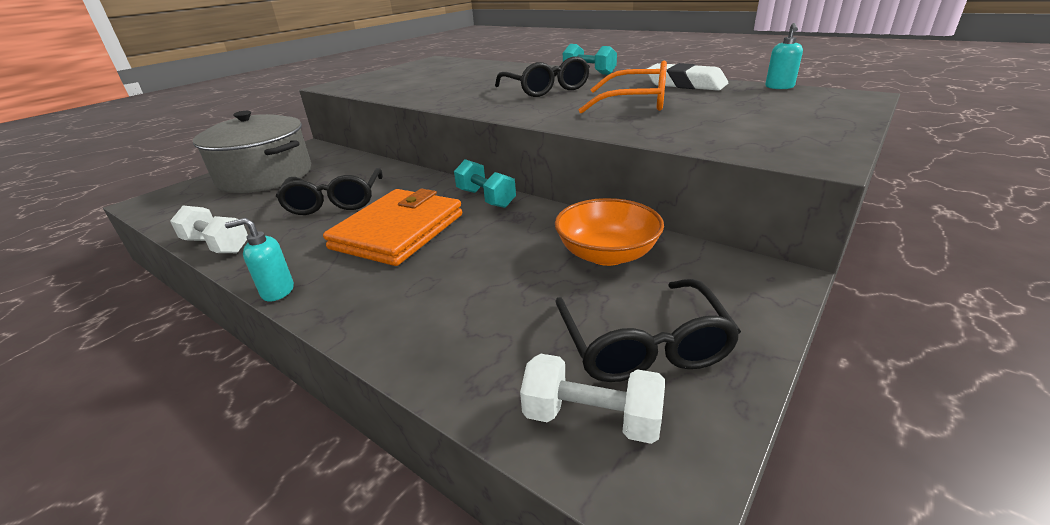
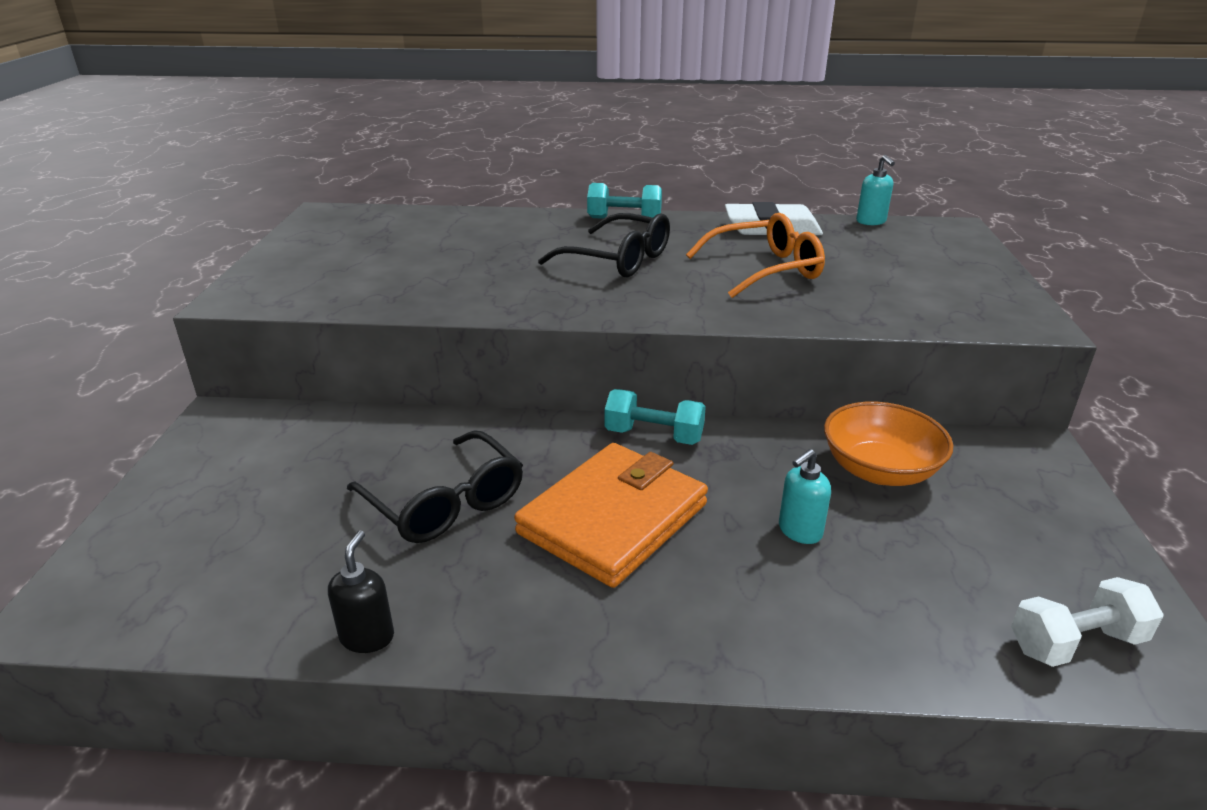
camera: 35 degrees left, 0 degrees up
(217, 245) = (367, 637): white dumbbell -> black soap dispenser
(265, 176) = (233, 493): grey pot -> none
(277, 291) = (586, 661): turquoise soap dispenser -> turquoise soap dispenser (799, 531)
(398, 231) = (613, 519): orange wallet -> orange wallet turned 45 degrees clockwise
(642, 345) = (1026, 557): black glasses -> none

